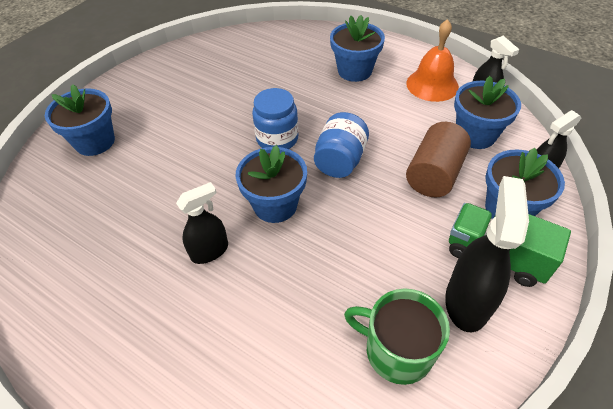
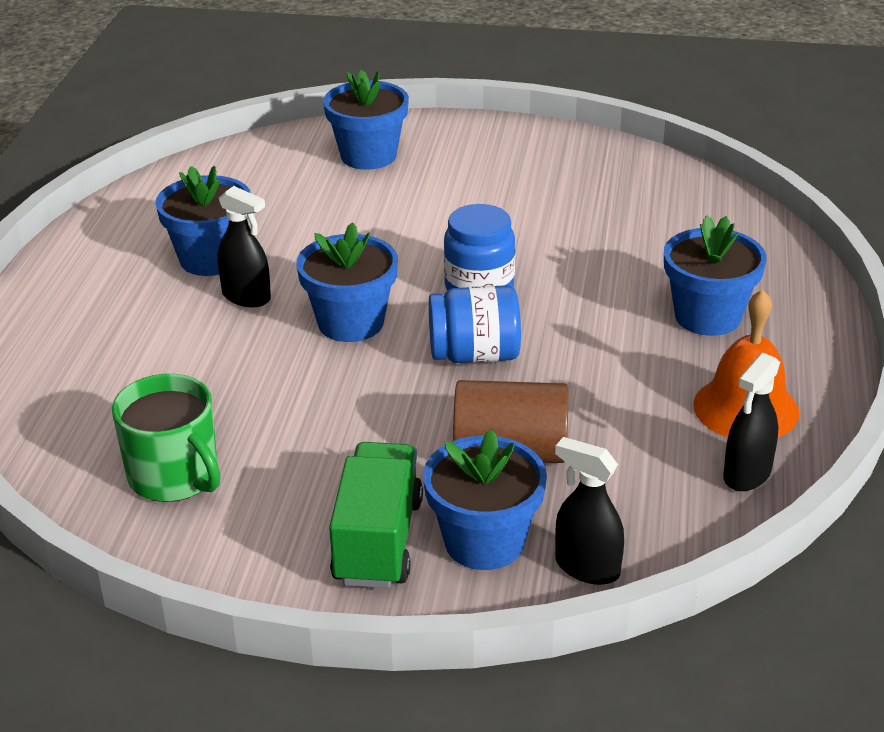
camera: 65 degrees right, 15 degrees down
(397, 350) = (175, 476): green mug -> green mug turned 135 degrees clockwise
(467, 301) = (279, 524): black spray bottle -> none
(475, 135) = (643, 481): blue flower pot -> blue flower pot (210, 259)

